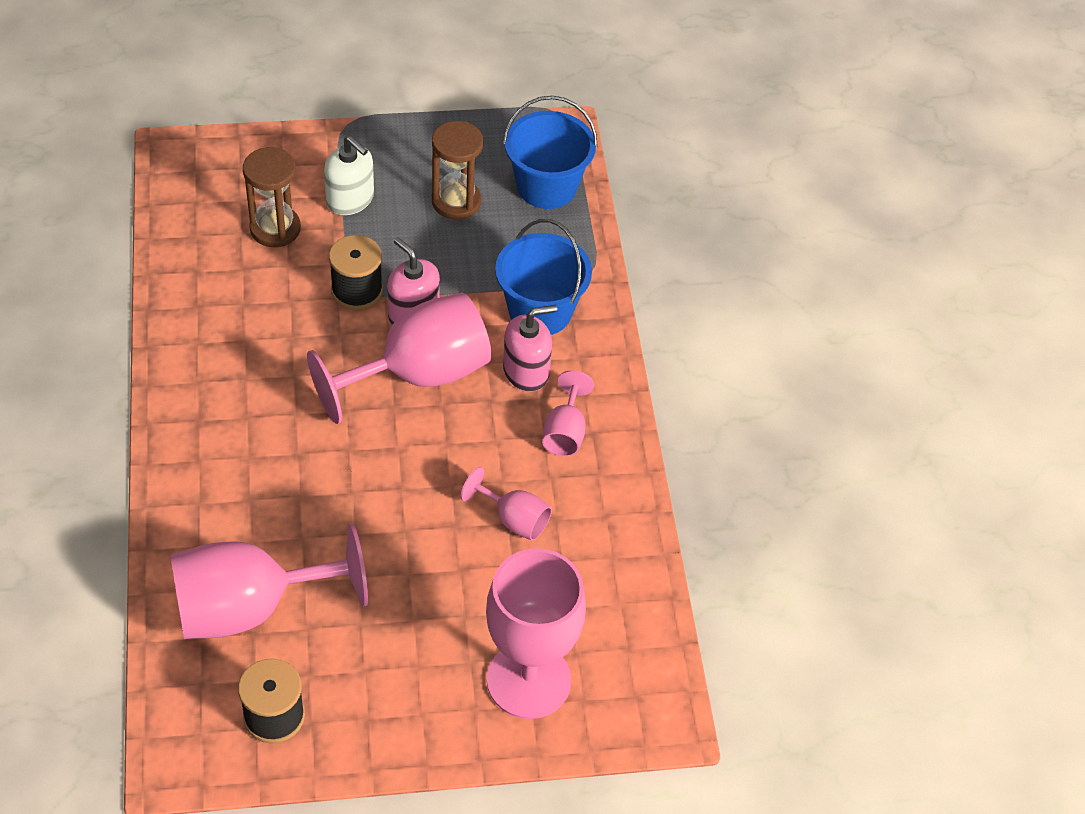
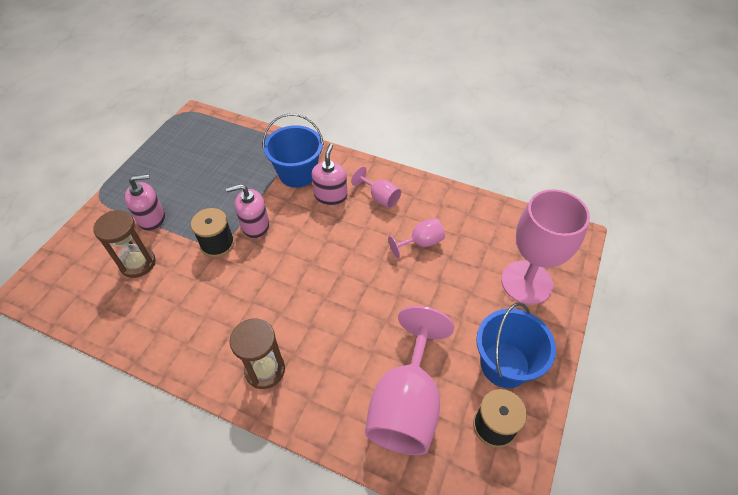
camera: 55 degrees left, 0 degrees up
(350, 199) = (152, 218): white soap dispenser -> pink soap dispenser
(418, 374) = (298, 241): pink goblet -> none
(456, 201) = (198, 174): brown hourglass -> brown hourglass (265, 370)
(546, 187) = (222, 136): blue bucket -> blue bucket (504, 365)

